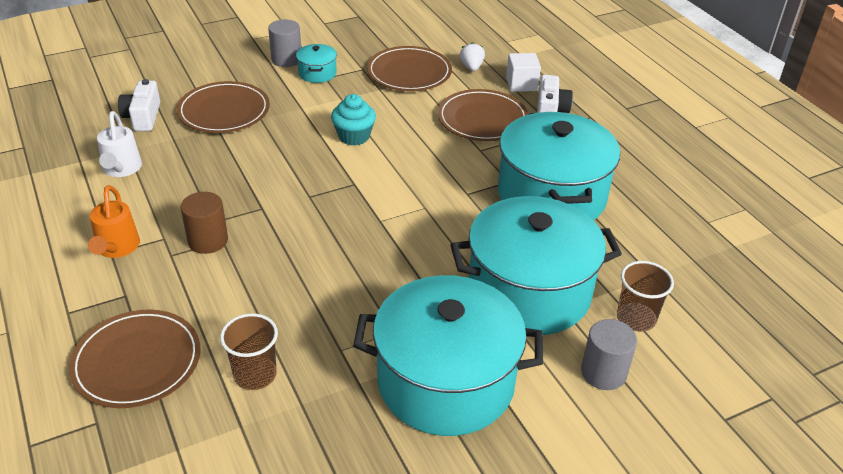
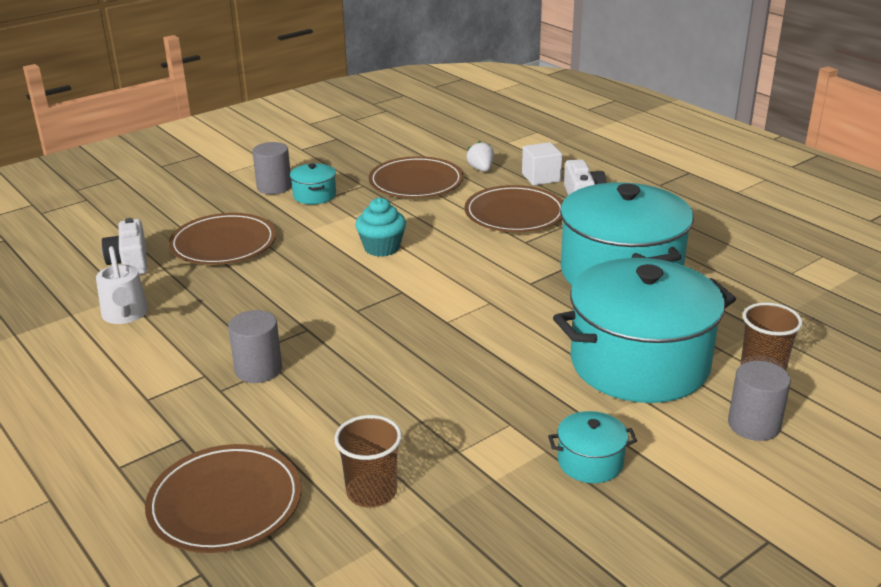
camera: 10 degrees left, 10 degrees down
(116, 248) = (152, 393): orange watering can -> none
(208, 240) = (258, 369): brown cylinder -> grey cylinder
(446, 382) = (590, 462): turquoise pot -> turquoise pot, size x0.41

